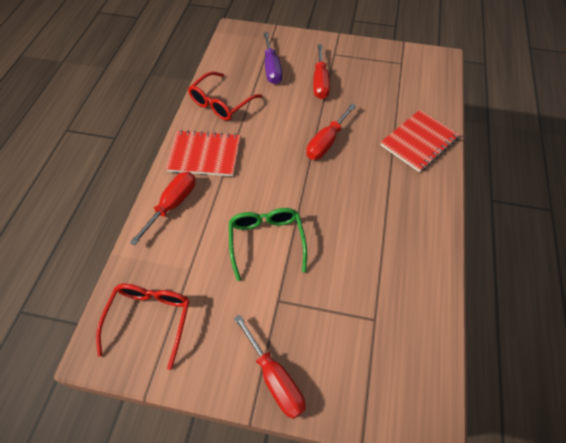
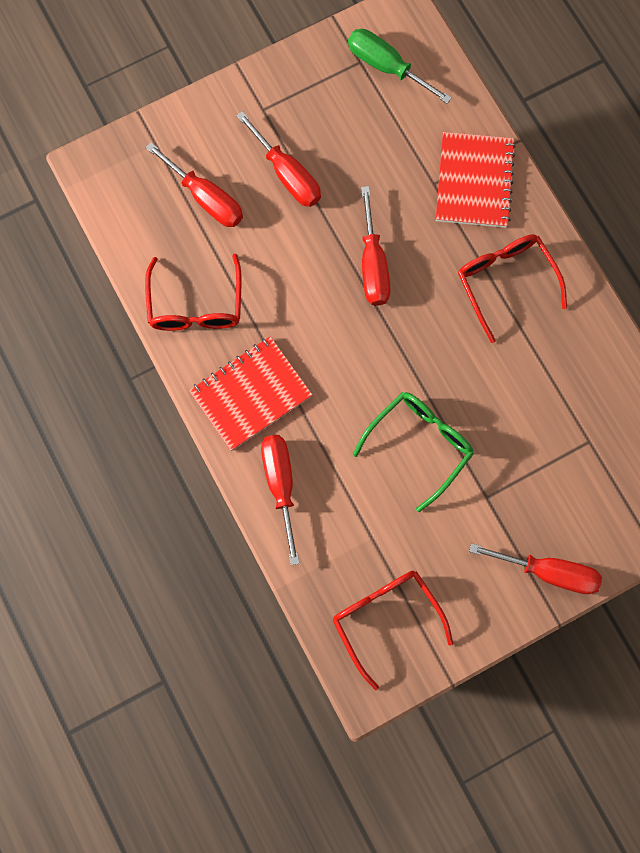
camera: 40 degrees left, 20 degrees up
(266, 241) = (419, 444): green glasses -> green glasses turned 90 degrees clockwise
(272, 69) = (206, 198): purple screwdriver -> red screwdriver
(395, 197) = (505, 282): none -> red glasses
(413, 72) = (386, 67): none -> green screwdriver

